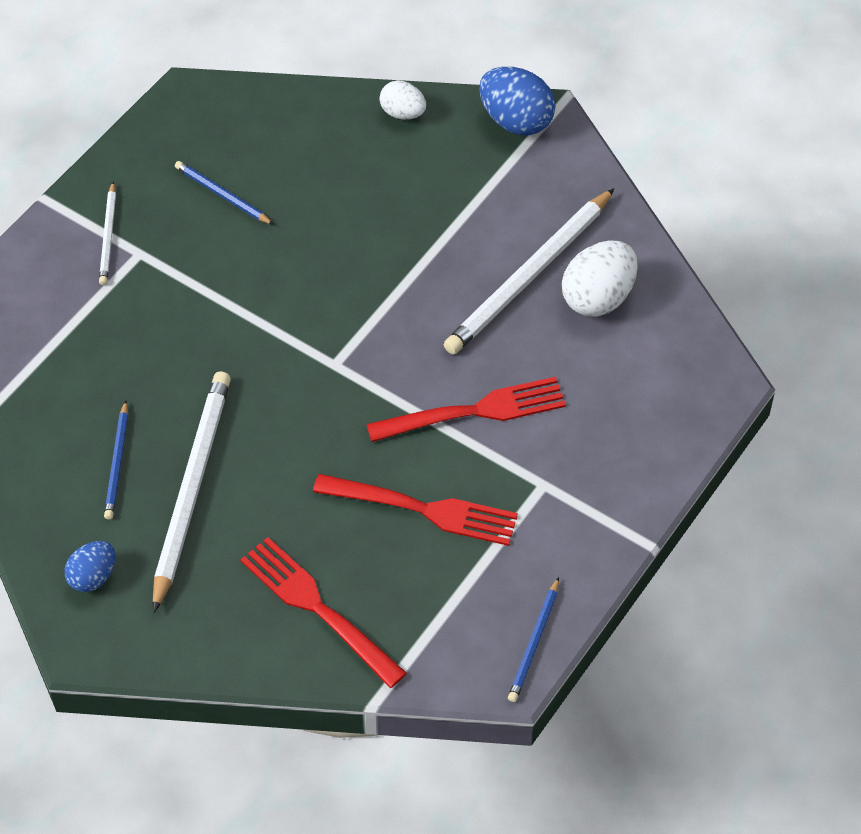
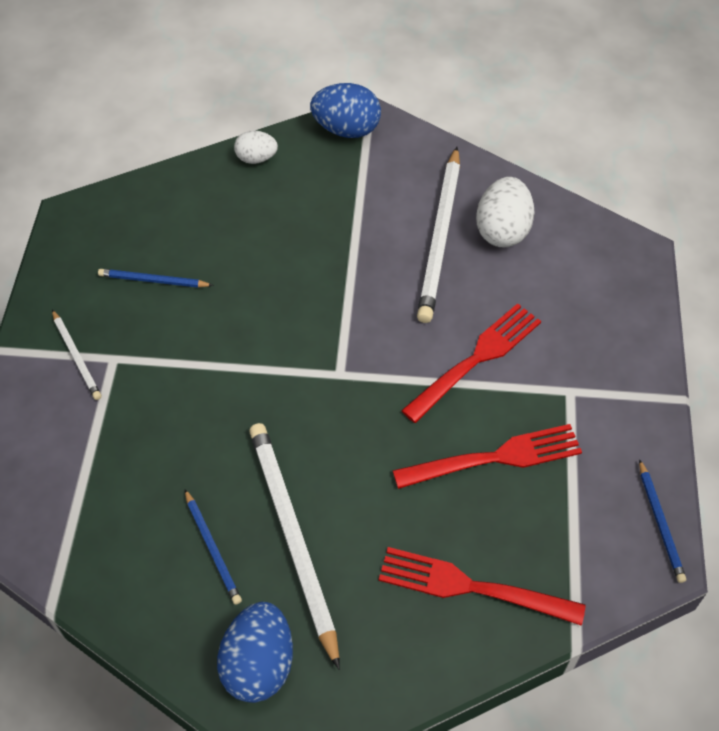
camera: 30 degrees left, 0 degrees up
(93, 576) = (259, 664): blue egg -> blue egg, size x1.65

